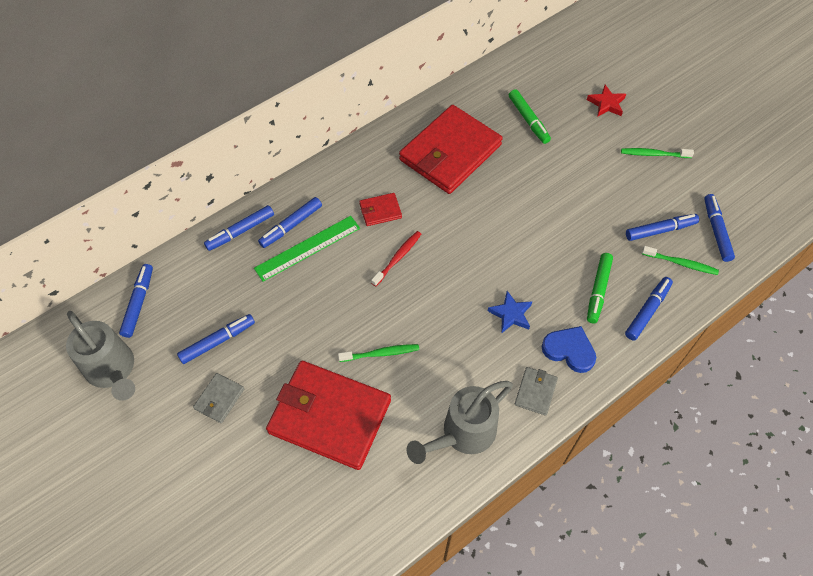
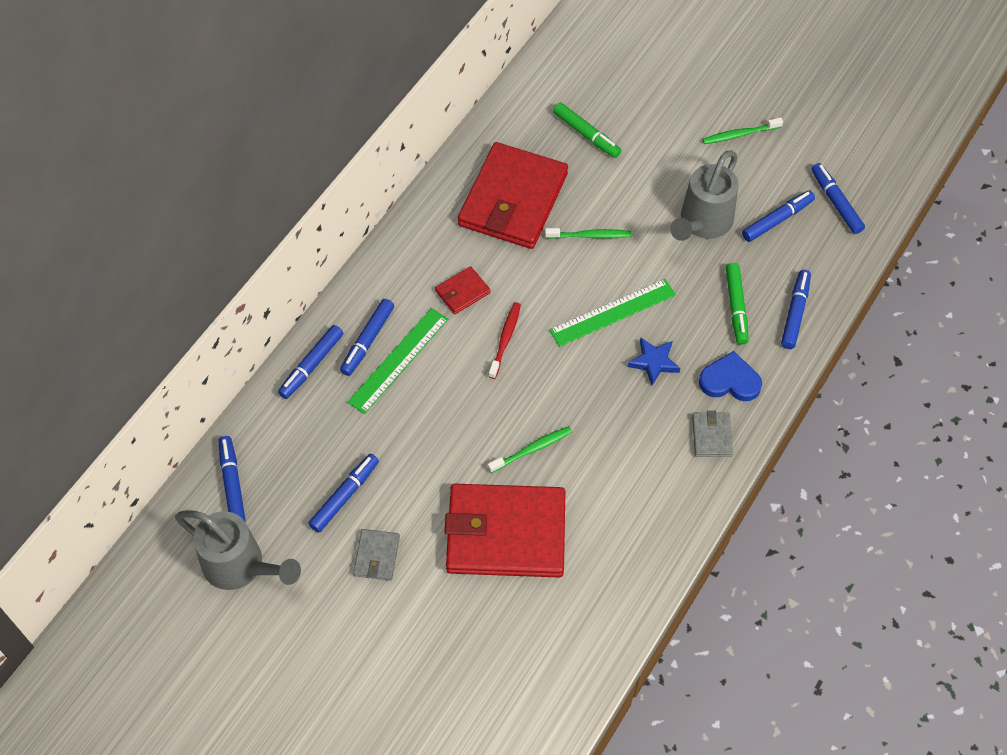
camera: 20 degrees left, 0 degrees up
(462, 434) = (653, 504): grey watering can -> grey watering can (702, 223)
(493, 263) = (612, 312): none -> green ruler
(606, 104) = (666, 89): red star -> none
(681, 263) = (811, 250): green toothbrush -> green toothbrush (590, 236)

